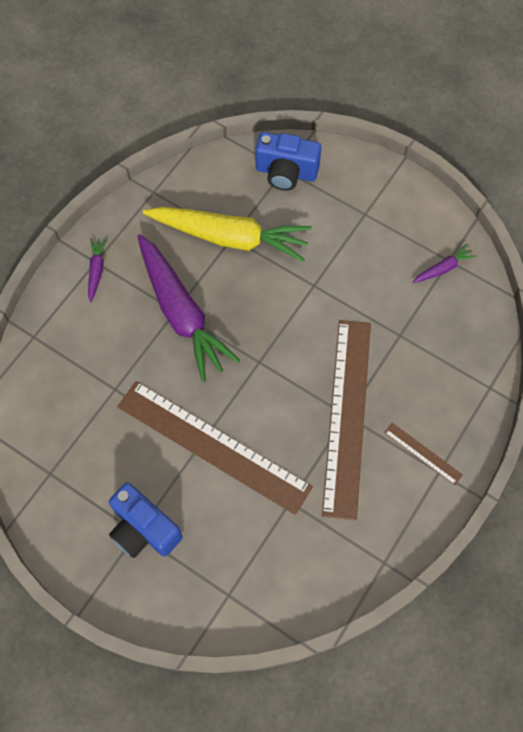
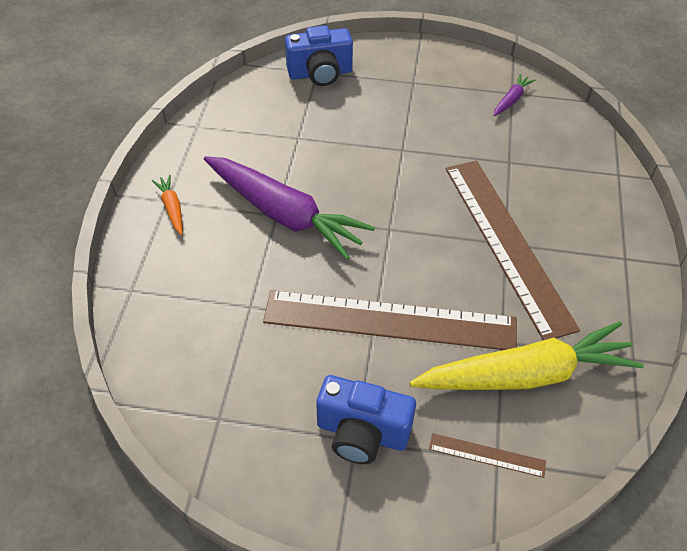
camera: 25 degrees left, 15 degrees down
(96, 271) = (172, 208): purple carrot -> orange carrot
(230, 237) = (297, 138): yellow carrot -> yellow carrot (526, 375)
(423, 453) = (599, 248): brown ruler -> brown ruler (487, 455)

